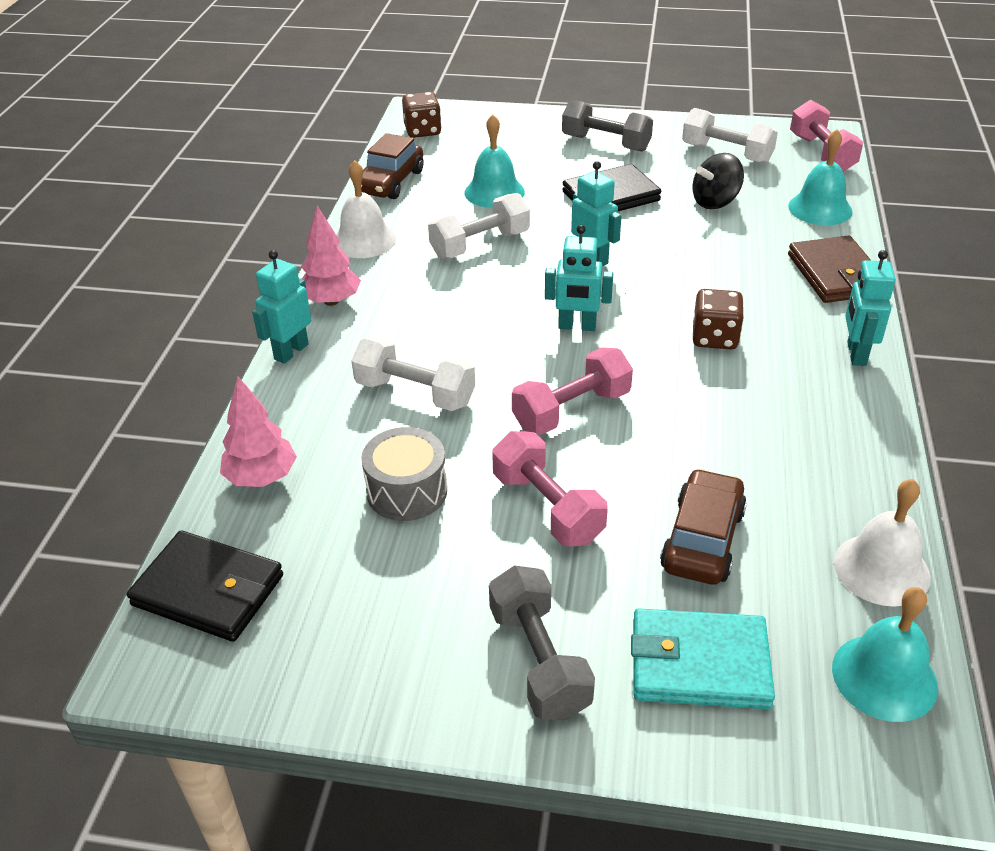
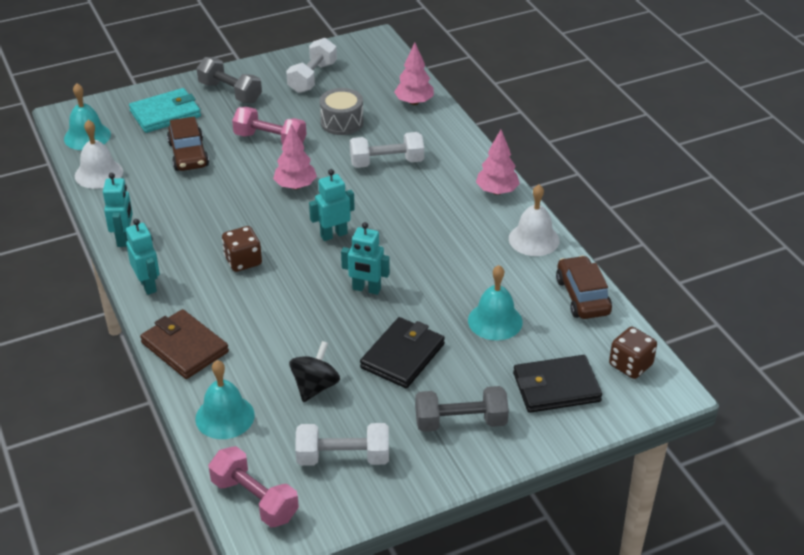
camera: 145 degrees right, 0 degrees up
(208, 590) = (383, 64): black wallet -> black wallet (556, 387)
(291, 351) = (479, 156): turquoise robot -> turquoise robot (124, 238)
(480, 244) = (453, 268): white dumbbell -> white dumbbell (312, 77)
(571, 410) = (295, 186): pink dumbbell -> pink tree

